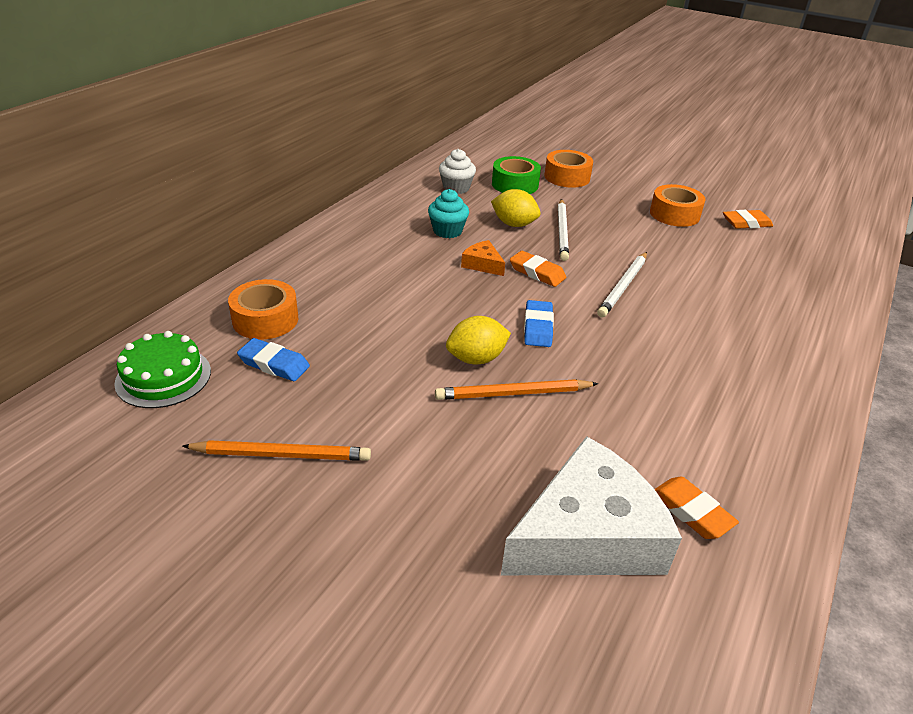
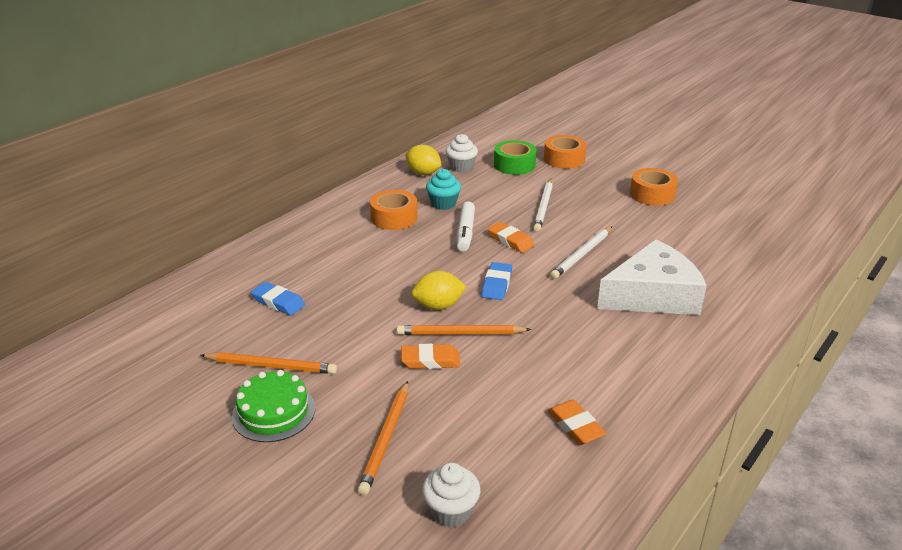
camera: 10 degrees right, 5 degrees down
(163, 377) = (194, 307): green cake -> green cake (273, 412)
(265, 319) = (278, 269): orange tape -> orange tape (394, 218)
(458, 551) = (386, 439): none -> orange pencil
(482, 264) = (465, 232): orange cheese -> white marker
(514, 224) = (503, 199): yellow lemon -> yellow lemon (423, 173)
(574, 656) = (451, 511): none -> white cupcake
(587, 535) = (487, 435): white cheese -> white cheese (652, 295)
(746, 223) = (717, 204): orange eraser -> orange eraser (430, 360)

